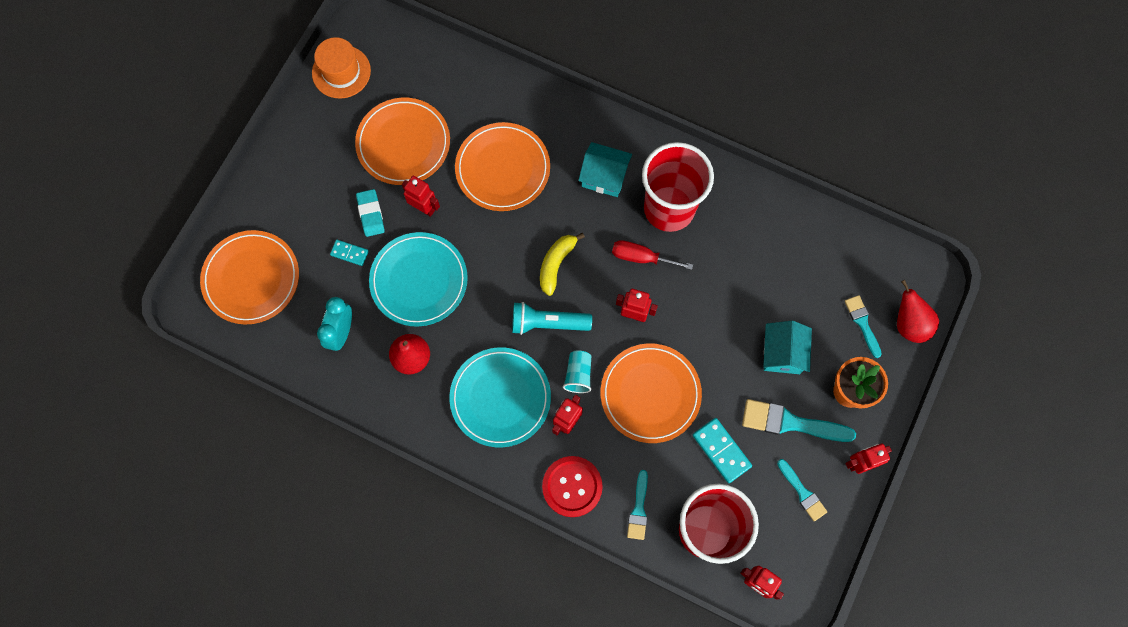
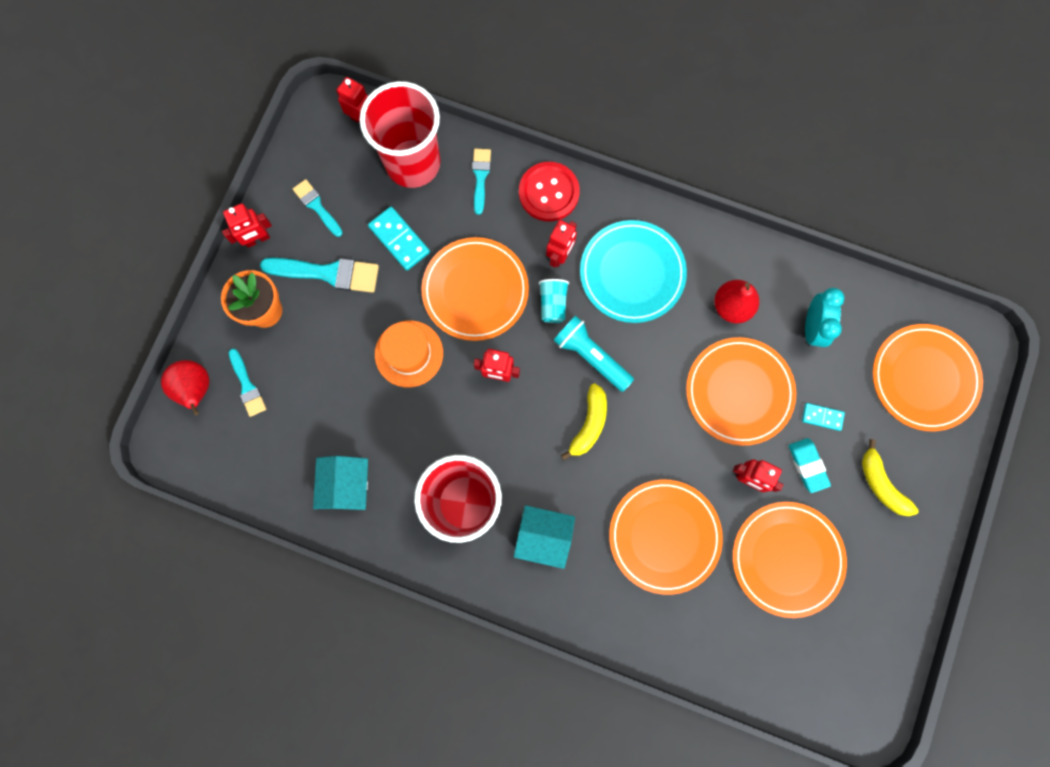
camera: 175 degrees right, 5 degrees up
(311, 194) = (881, 484): none -> yellow banana
(341, 72) = (881, 650): orange hat -> orange hat (409, 353)
(419, 280) = (739, 392): turquoise plate -> orange plate
(548, 323) = (591, 356): turquoise flashlight -> turquoise flashlight turned 135 degrees counterclockwise
(641, 257) = (494, 440): red screwdriver -> none
(782, 353) = (335, 345): turquoise house -> turquoise house (346, 485)

